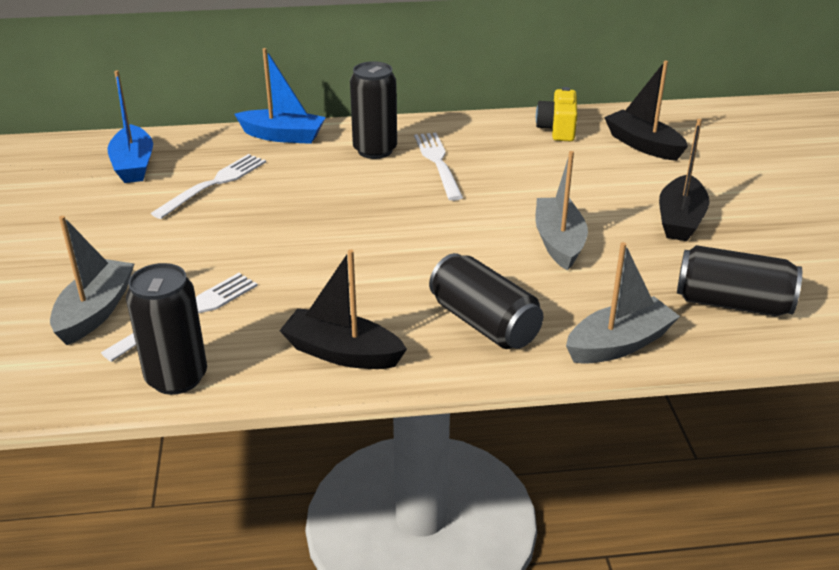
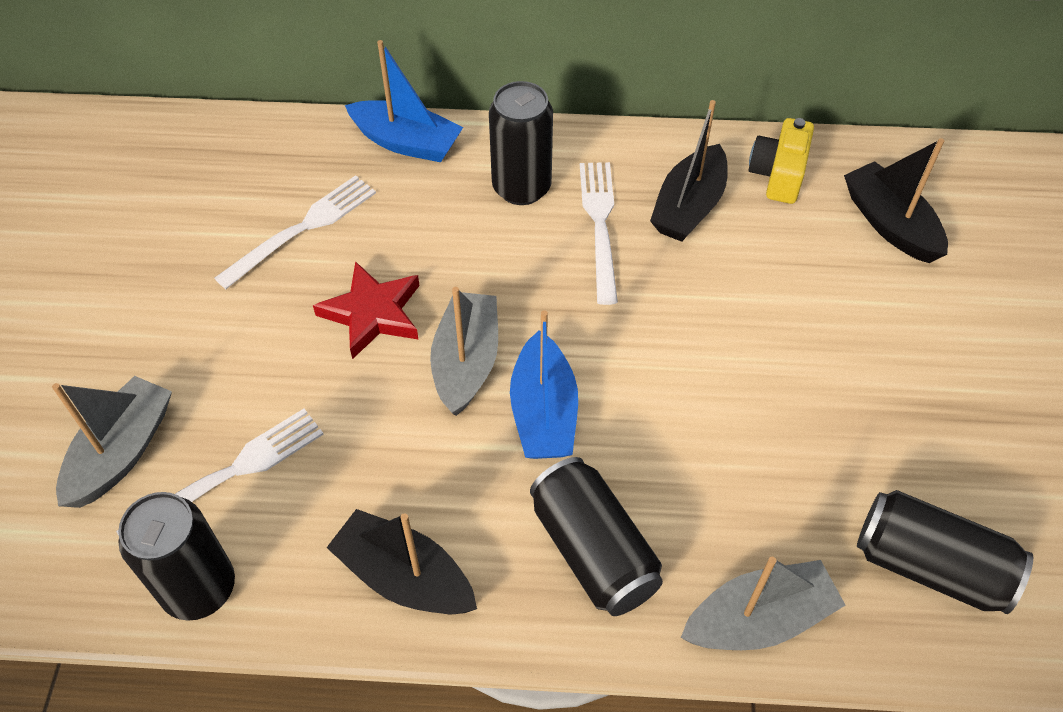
camera: 10 degrees right, 20 degrees up
(133, 165) = (208, 177): blue boat -> blue boat (543, 412)
(280, 221) = (373, 313): none -> red star
(559, 242) = (726, 409): grey boat -> grey boat (466, 362)
(680, 220) = (902, 387): black boat -> black boat (689, 206)

